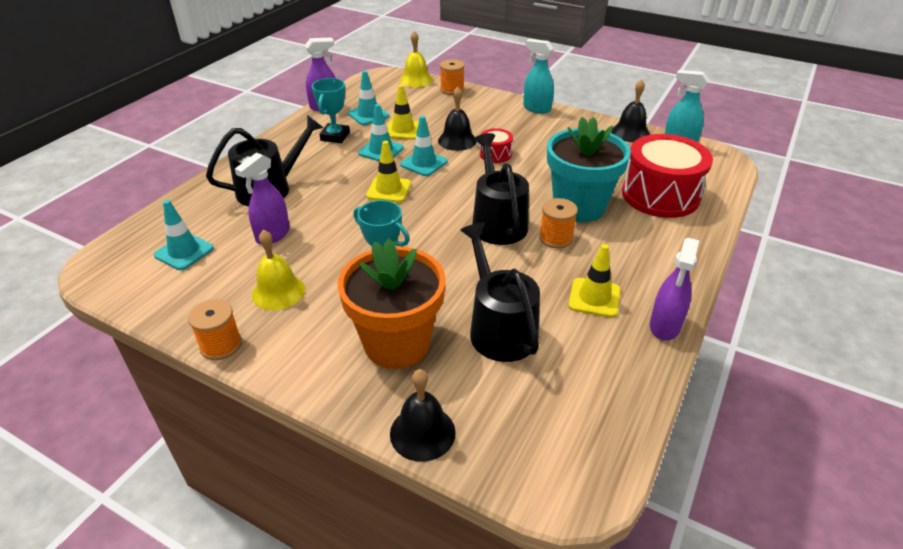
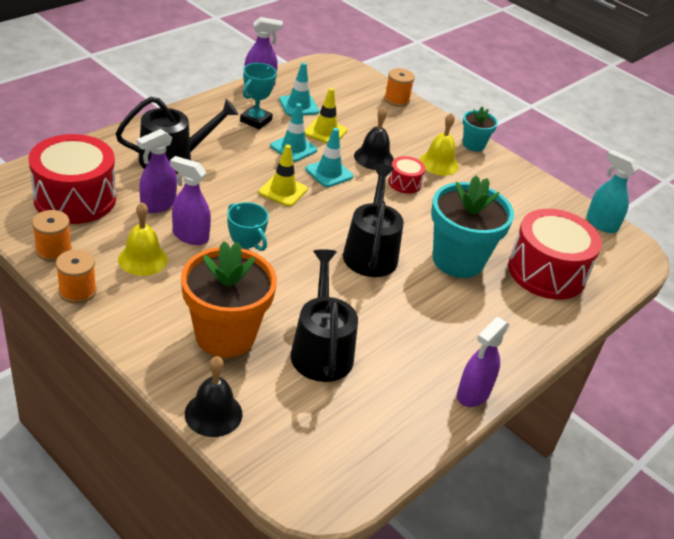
camera: 10 degrees right, 0 degrees up
(184, 252) = (75, 198): turquoise traffic cone -> red drum
(317, 255) = (190, 236): none -> purple spray bottle
(416, 80) = (365, 78): yellow bell -> yellow bell (439, 163)
(536, 108) = (473, 145): turquoise spray bottle -> turquoise flower pot
(555, 238) = (418, 284): orange spool -> orange spool (53, 250)
(594, 298) = (422, 349): yellow traffic cone -> none
(630, 132) = (557, 198): black bell -> none

